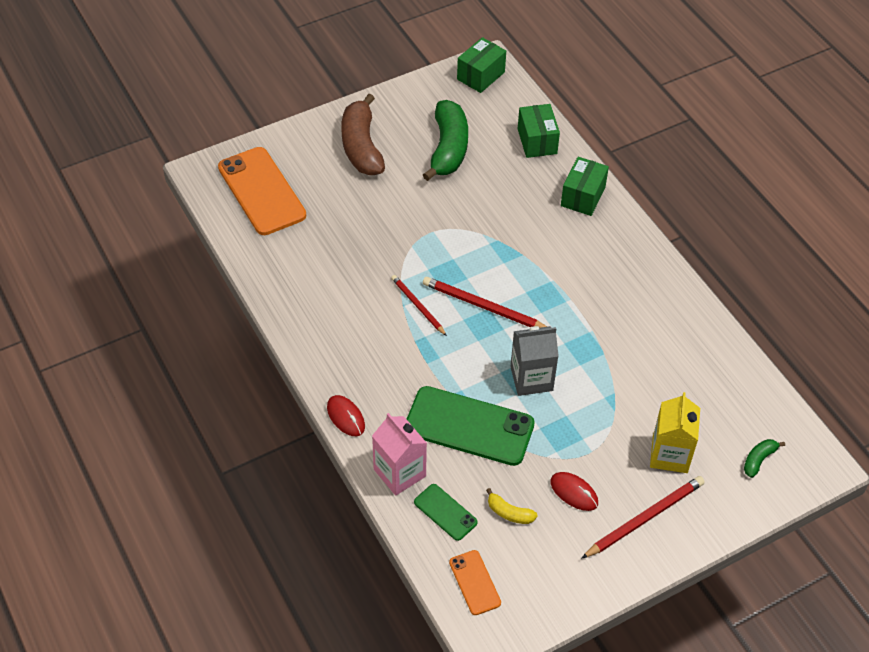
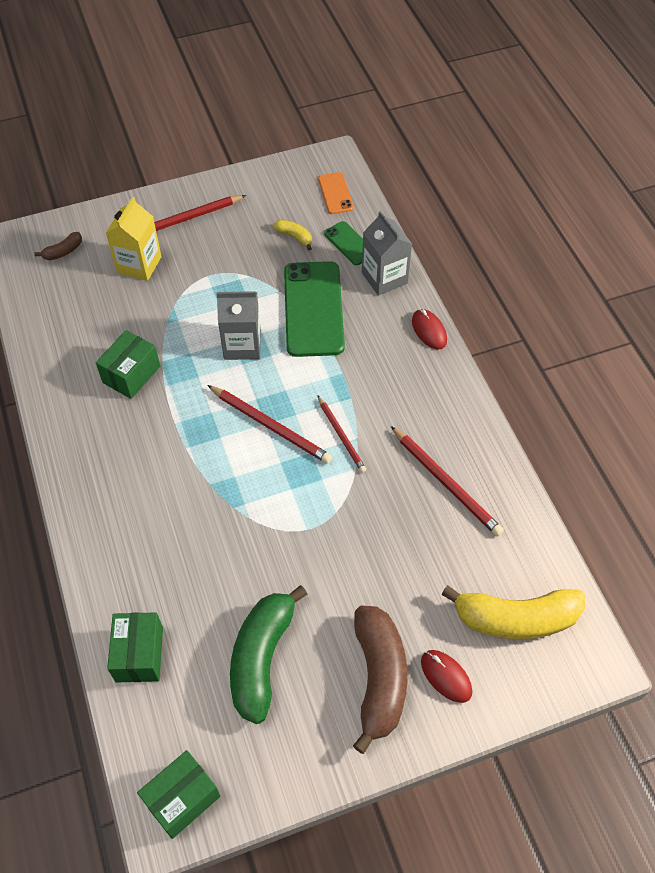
camera: 170 degrees left, 5 degrees up
(261, 191) = (516, 618): orange phone -> yellow banana
(320, 278) = (446, 483): none -> red pencil
(399, 473) = (384, 278): pink carton -> grey carton
(469, 426) = (313, 309): green phone -> green phone turned 60 degrees clockwise
(574, 492) = (235, 245): red mouse -> red mouse (446, 676)
(583, 196) = (112, 555): green box -> green box (131, 374)
(758, 460) = (63, 251): green banana -> brown banana

